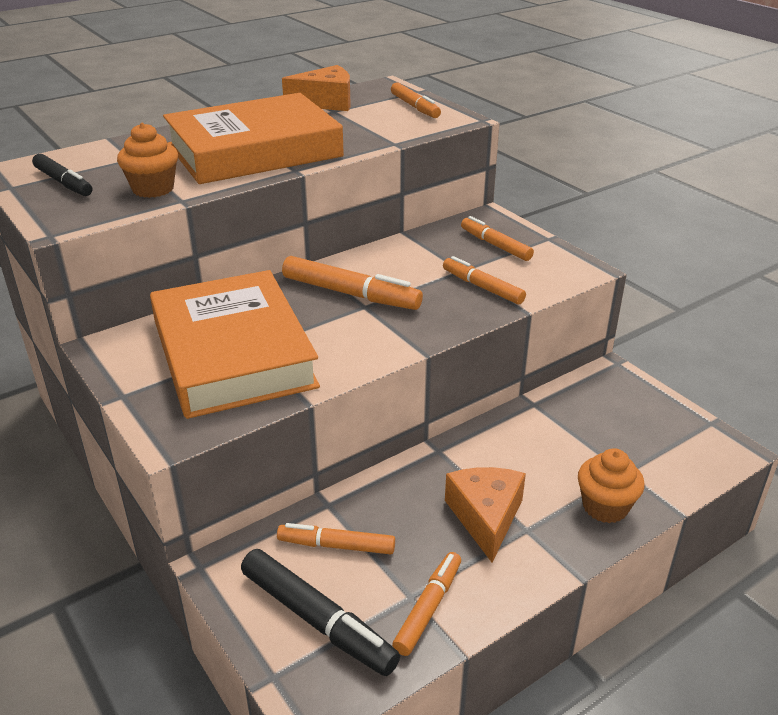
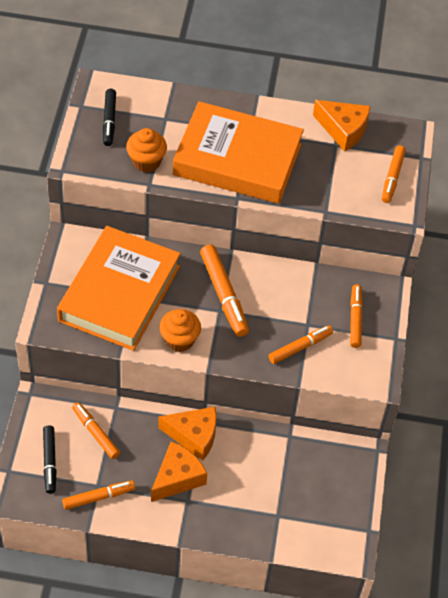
camera: 40 degrees right, 20 degrees up
(317, 620) = (50, 462): black marker -> black marker, size x0.66
(447, 468) = (194, 436): none -> orange cheese
(482, 287) = (300, 347): orange marker -> orange marker turned 60 degrees clockwise
(605, 507) = (240, 523): orange cupcake -> orange cupcake (179, 340)

